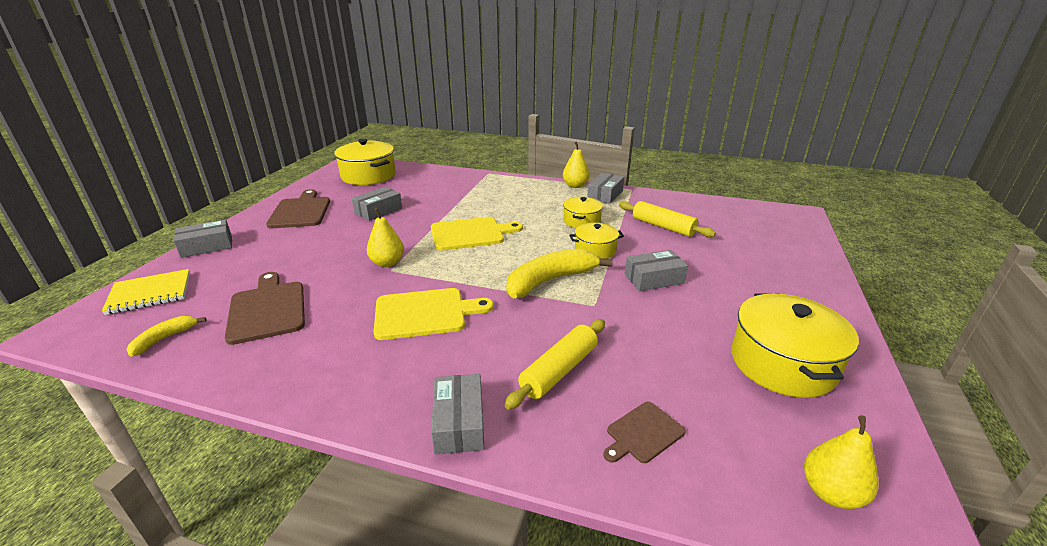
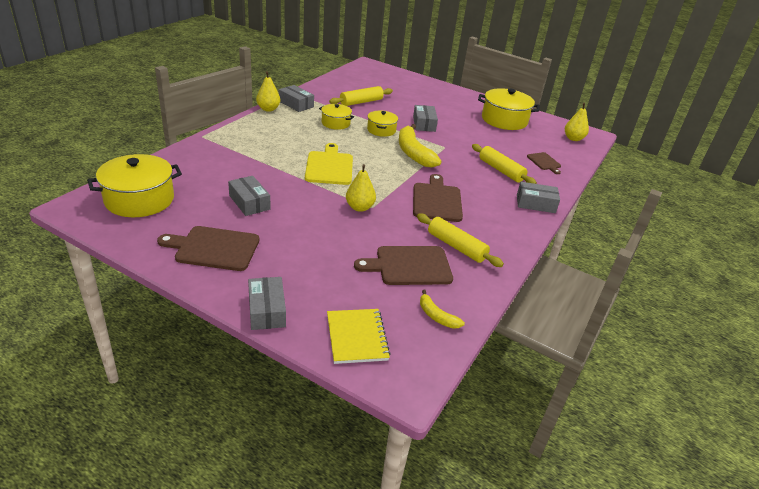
camera: 80 degrees left, 5 degrees up
(310, 341) = (456, 246): none -> yellow rolling pin
(425, 313) = (436, 200): yellow cutting board -> brown cutting board

